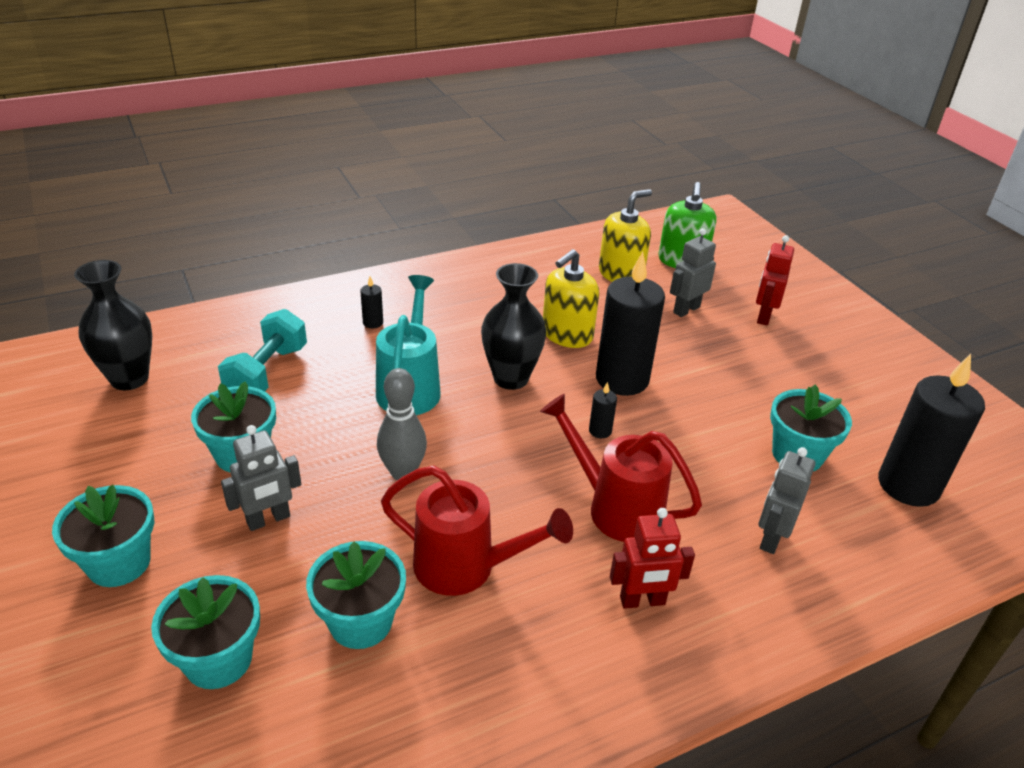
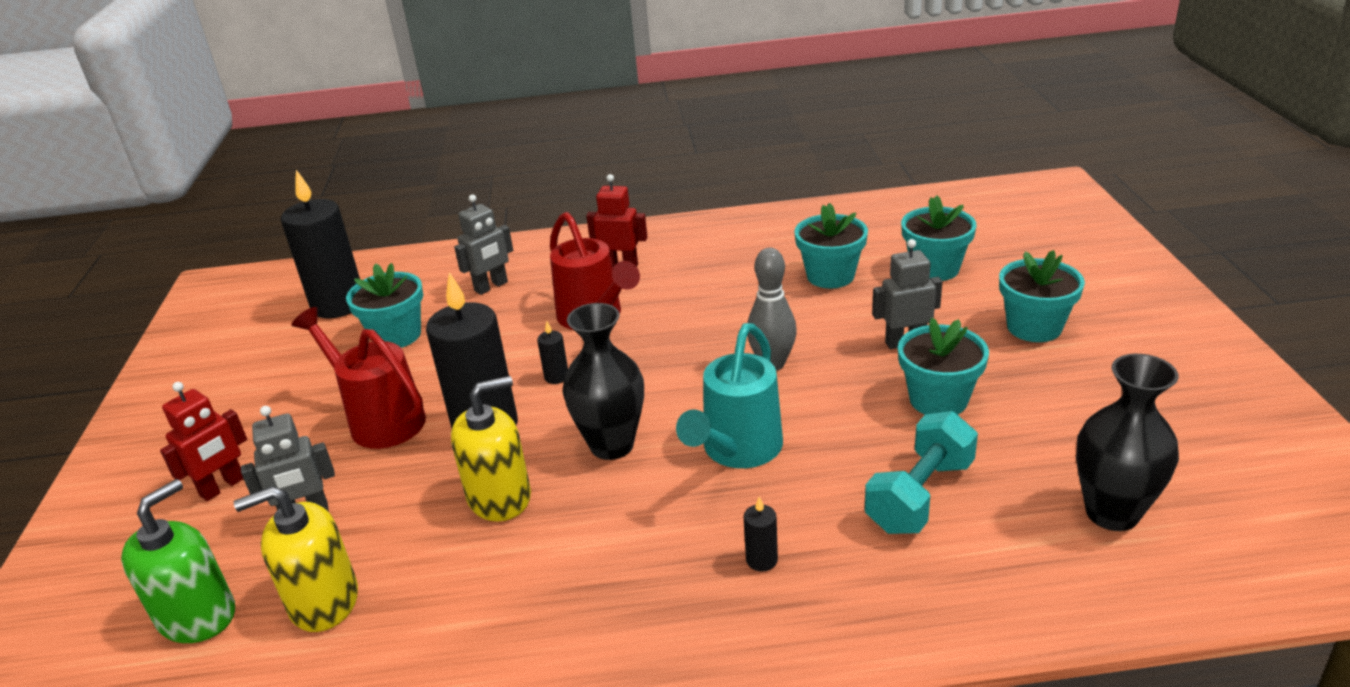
camera: 155 degrees left, 5 degrees down
(465, 567) = (741, 295): red watering can -> red watering can (380, 419)

